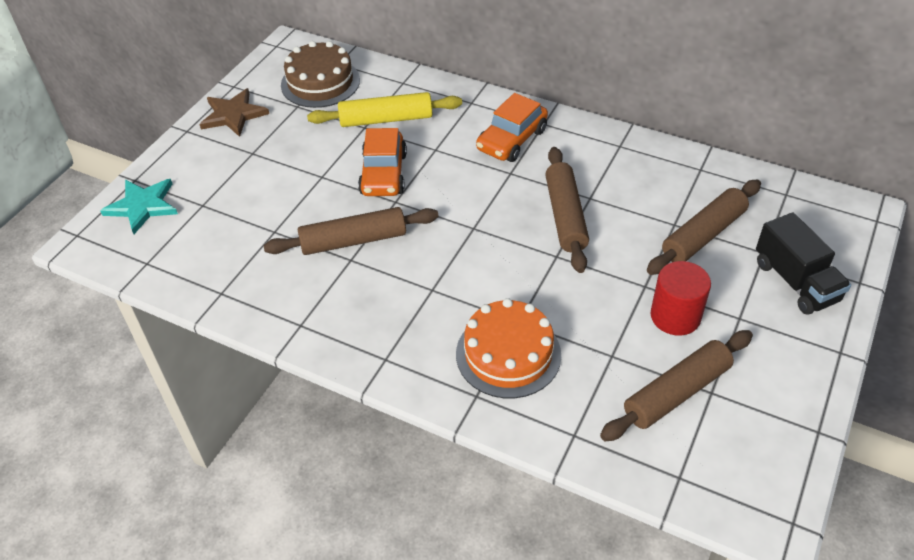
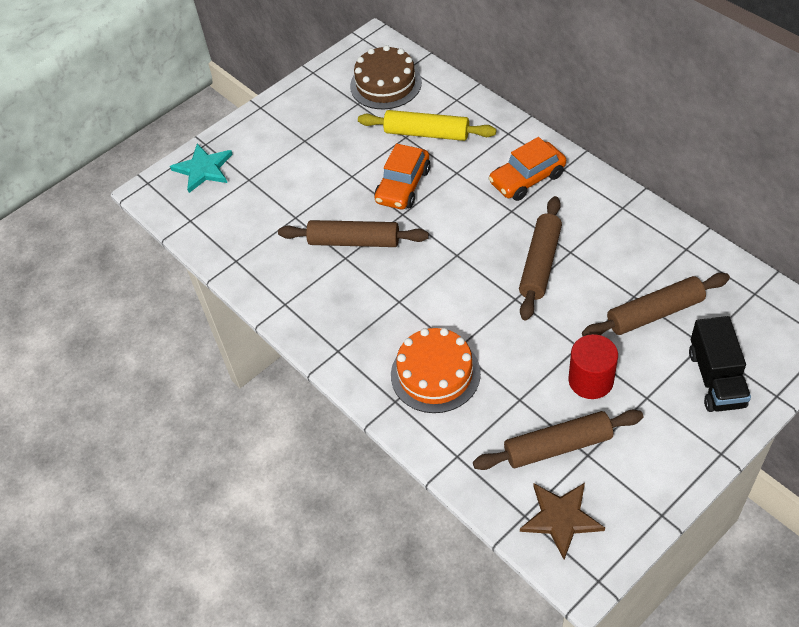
camera: 25 degrees right, 5 degrees up
(233, 115) = (302, 100): brown star -> brown star (561, 518)

